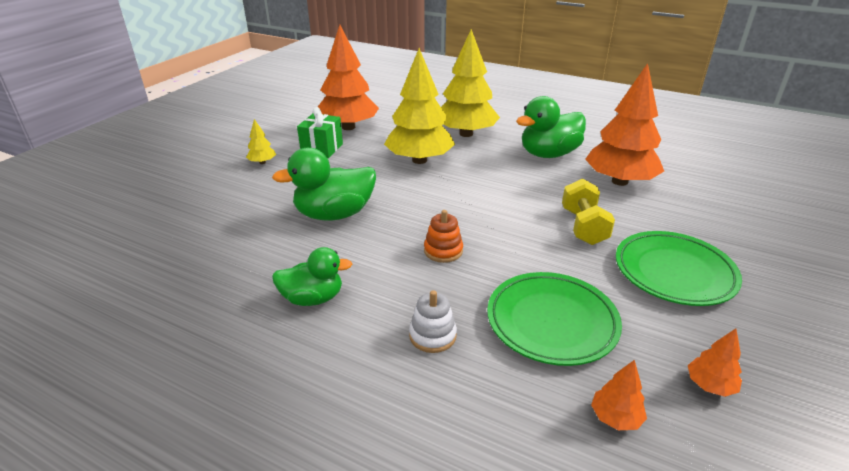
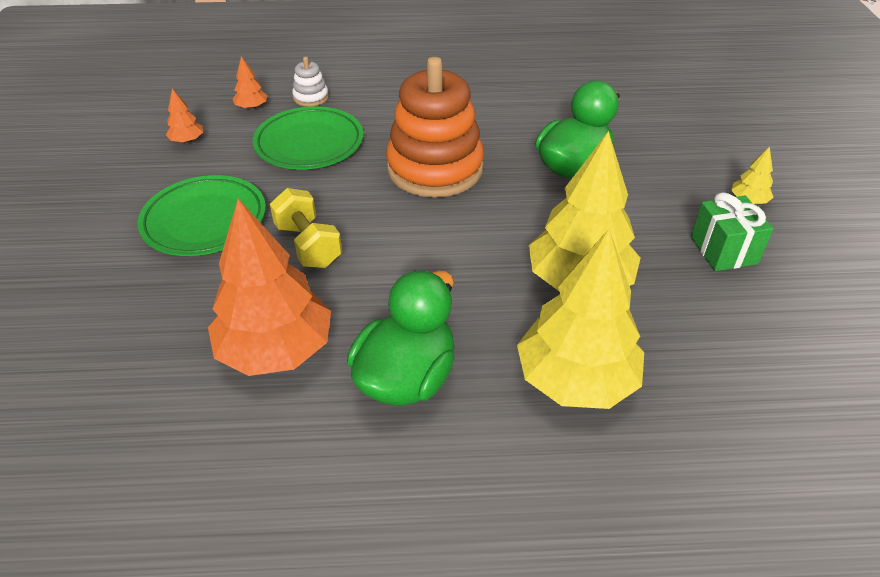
camera: 150 degrees right, 10 degrees up
(313, 298) = (497, 103): green duck -> none
(348, 127) = (764, 314): orange tree -> none
(432, 335) = (391, 110): white stacking toy -> white stacking toy (311, 97)
(443, 251) = (435, 168): orange stacking toy -> orange stacking toy, size x2.40

